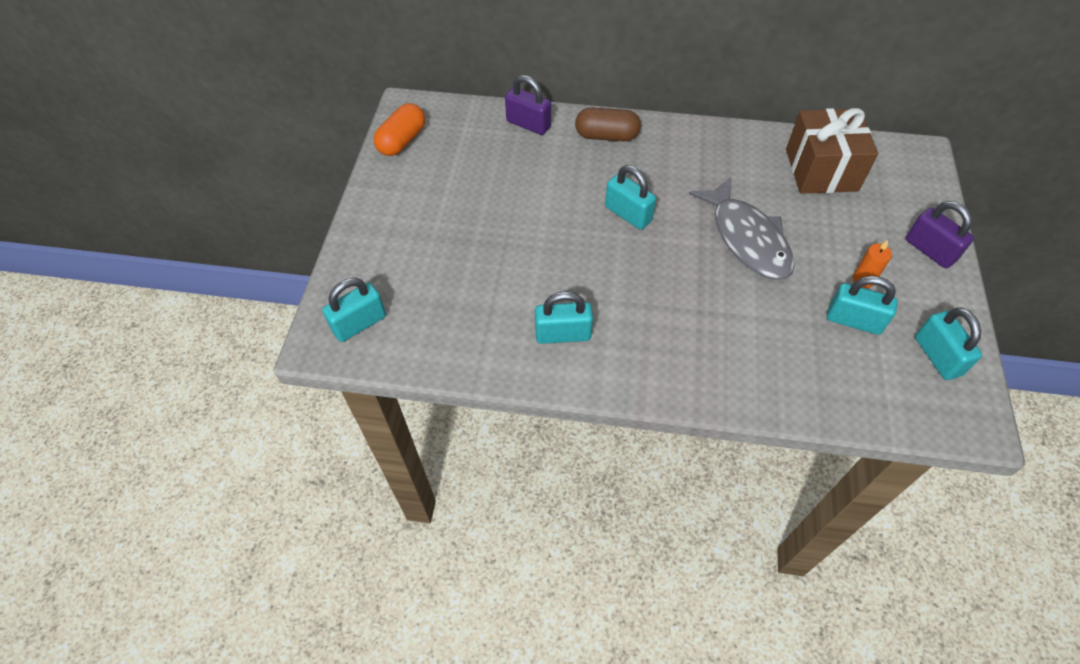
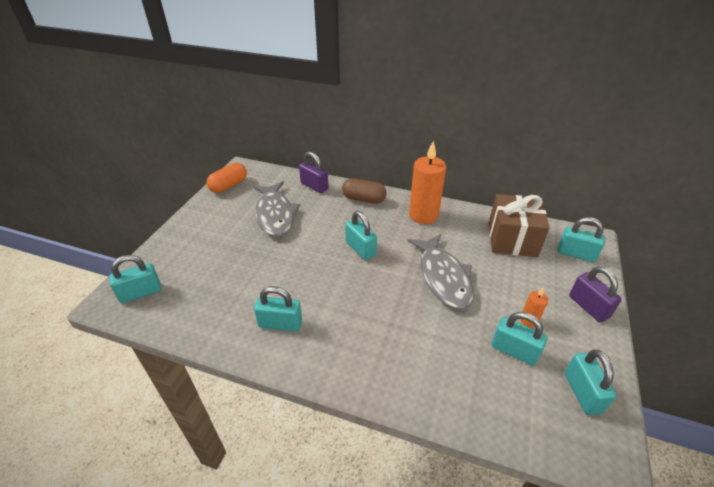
camera: 10 degrees right, 15 degrees down
(491, 179) = (275, 215): none -> grey fish
(696, 150) = (423, 215): none -> orange candle
(904, 180) = (576, 254): none -> turquoise padlock

